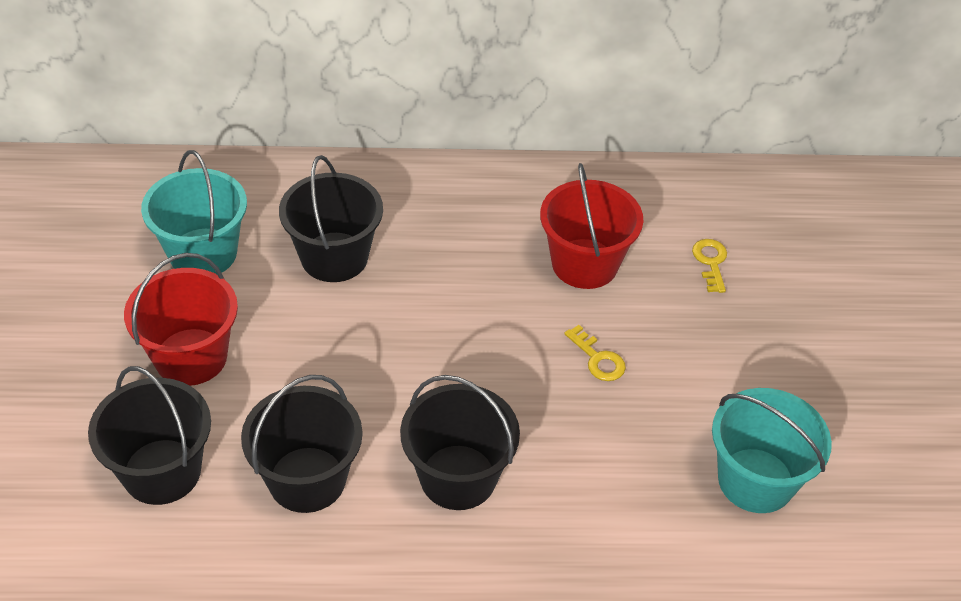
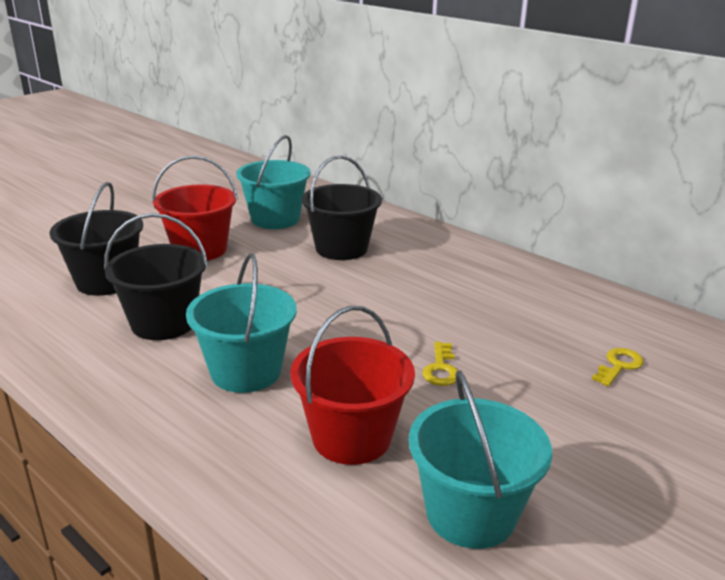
camera: 45 degrees right, 20 degrees down
(458, 477) = (246, 371): black bucket -> turquoise bucket
(585, 264) = (505, 320): red bucket -> red bucket (351, 437)

